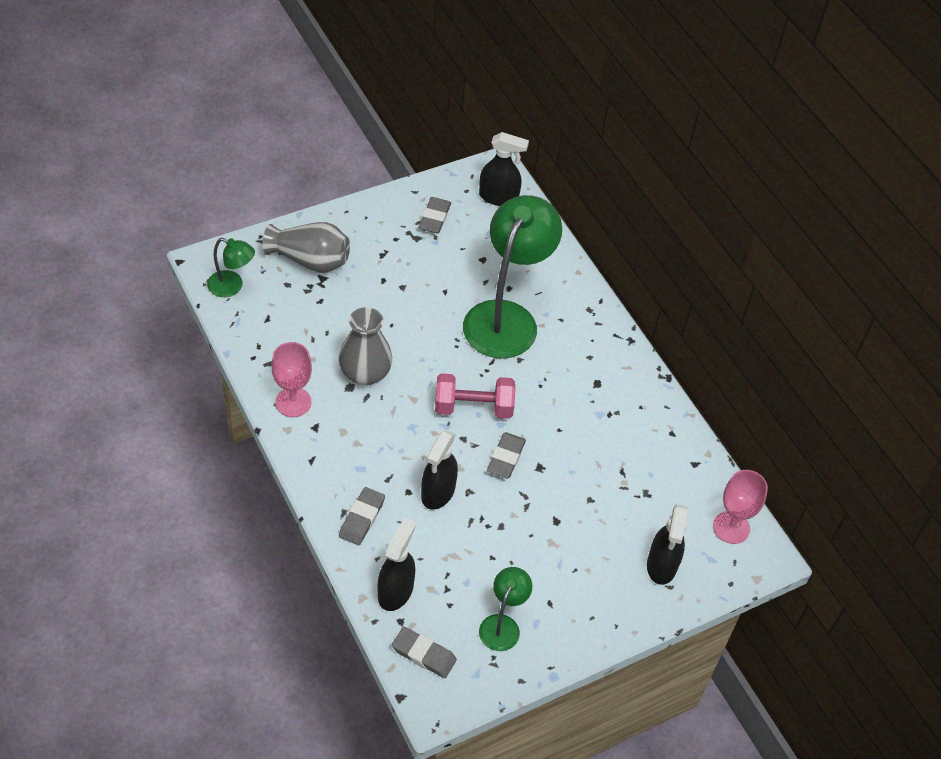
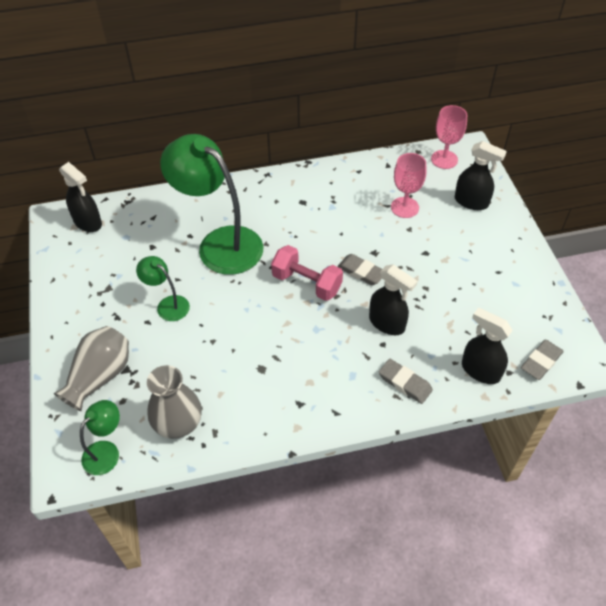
camera: 70 degrees left, 0 degrees up
(293, 402) = (267, 417): pink goblet -> pink goblet (404, 207)
(365, 373) = (249, 354): grey vase -> grey vase (178, 423)
(434, 218) = (91, 271): grey eraser -> none
(473, 407) = (307, 283): pink dumbbell -> pink dumbbell turned 75 degrees counterclockwise
(498, 197) = (88, 222): black spray bottle -> black spray bottle turned 105 degrees clockwise
(502, 625) = (516, 304): green lamp -> green lamp (168, 304)

